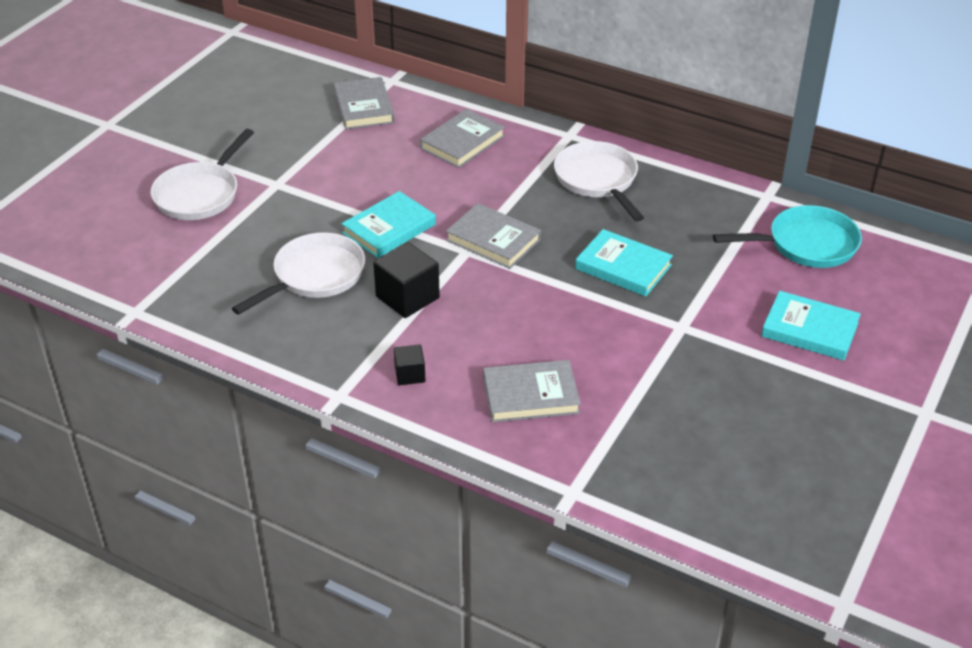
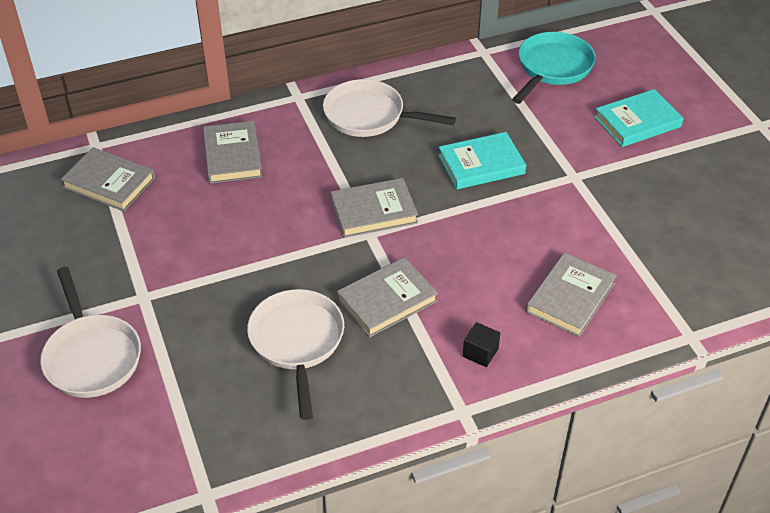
camera: 50 degrees left, 5 degrees up
(389, 228) = (289, 261): turquoise book -> none
(407, 297) = (387, 300): black cube -> grey book

